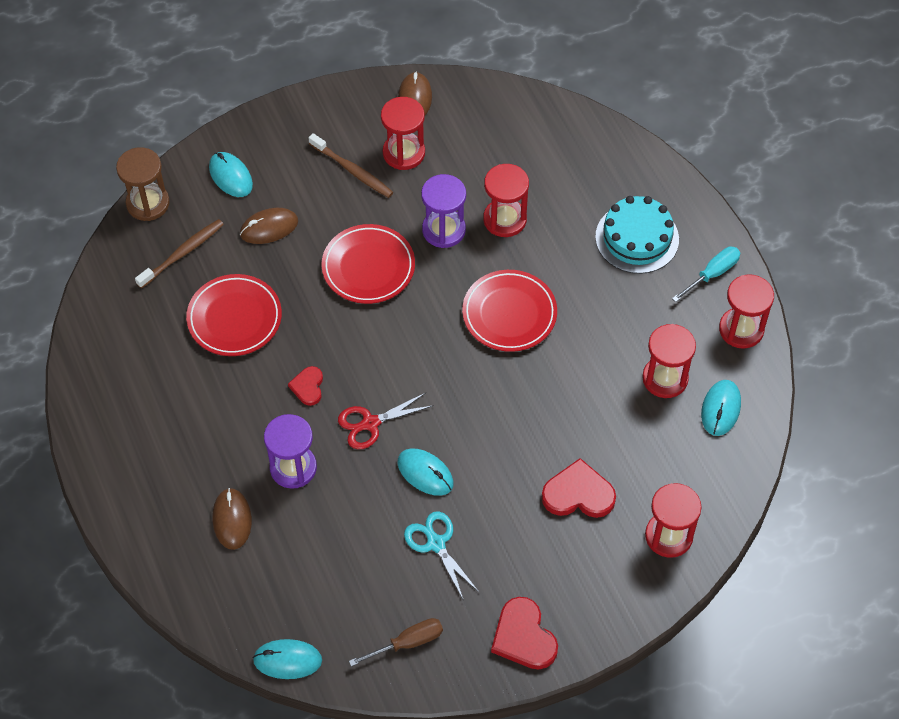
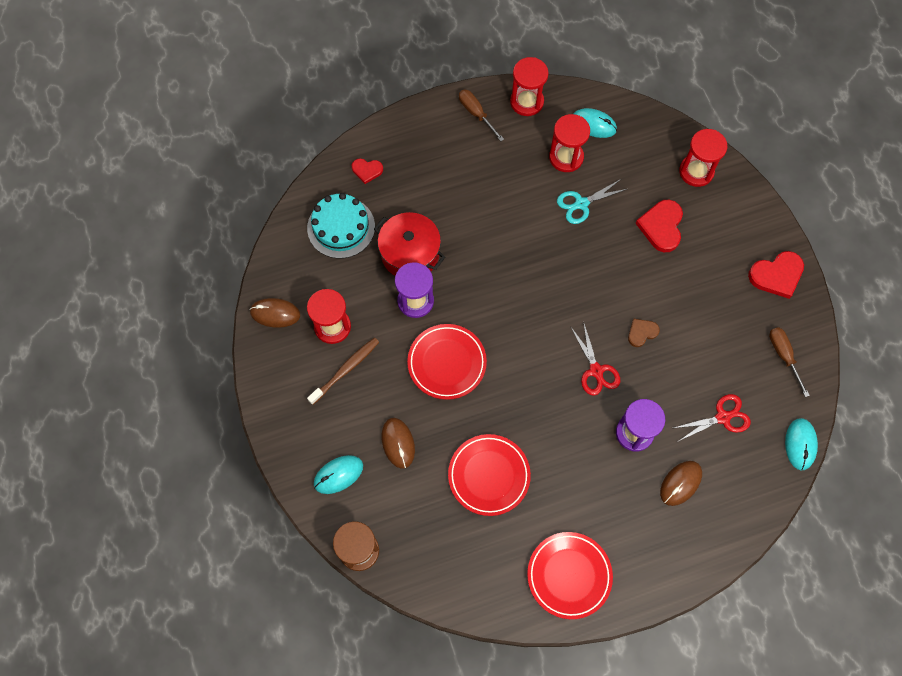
camera: 85 degrees left, 10 degrees up
(182, 253) = (417, 519): brown toothbrush -> none
(232, 520) = (680, 483): brown mouse -> brown mouse turned 45 degrees counterclockwise
(308, 387) = (559, 418): red heart -> red heart (367, 170)
(318, 568) = (722, 417): none -> red scissors
(425, 473) = (641, 333): turquoise mouse -> brown heart
(436, 543) = (702, 329): turquoise scissors -> turquoise scissors (581, 204)
(504, 219) = (410, 254): red hourglass -> red pot
(509, 314) = (501, 259): red plate -> red plate (569, 575)
(637, 238) = (438, 160): turquoise cake -> turquoise cake (341, 227)
(712, 274) = (476, 113): turquoise screwdriver -> brown screwdriver

